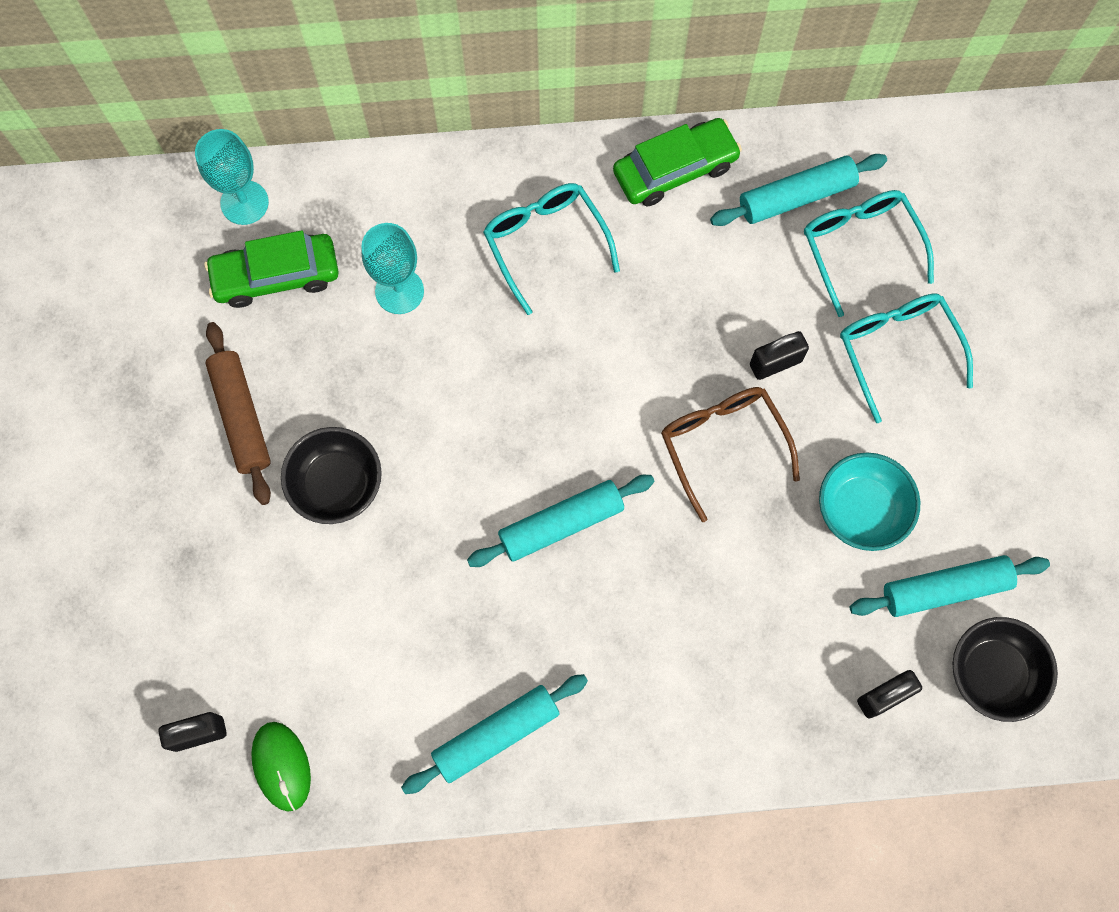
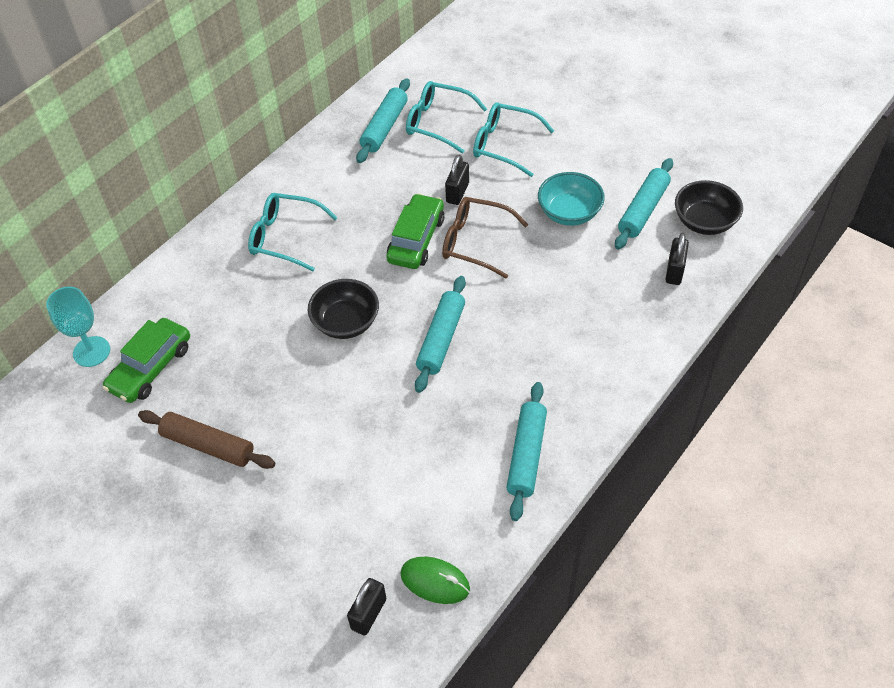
camera: 45 degrees left, 20 degrees down
(336, 484) = (301, 427): black bowl -> black bowl (346, 322)
(399, 291) = (231, 317): turquoise goblet -> none
(675, 169) = (313, 160): green car -> green car (416, 239)

